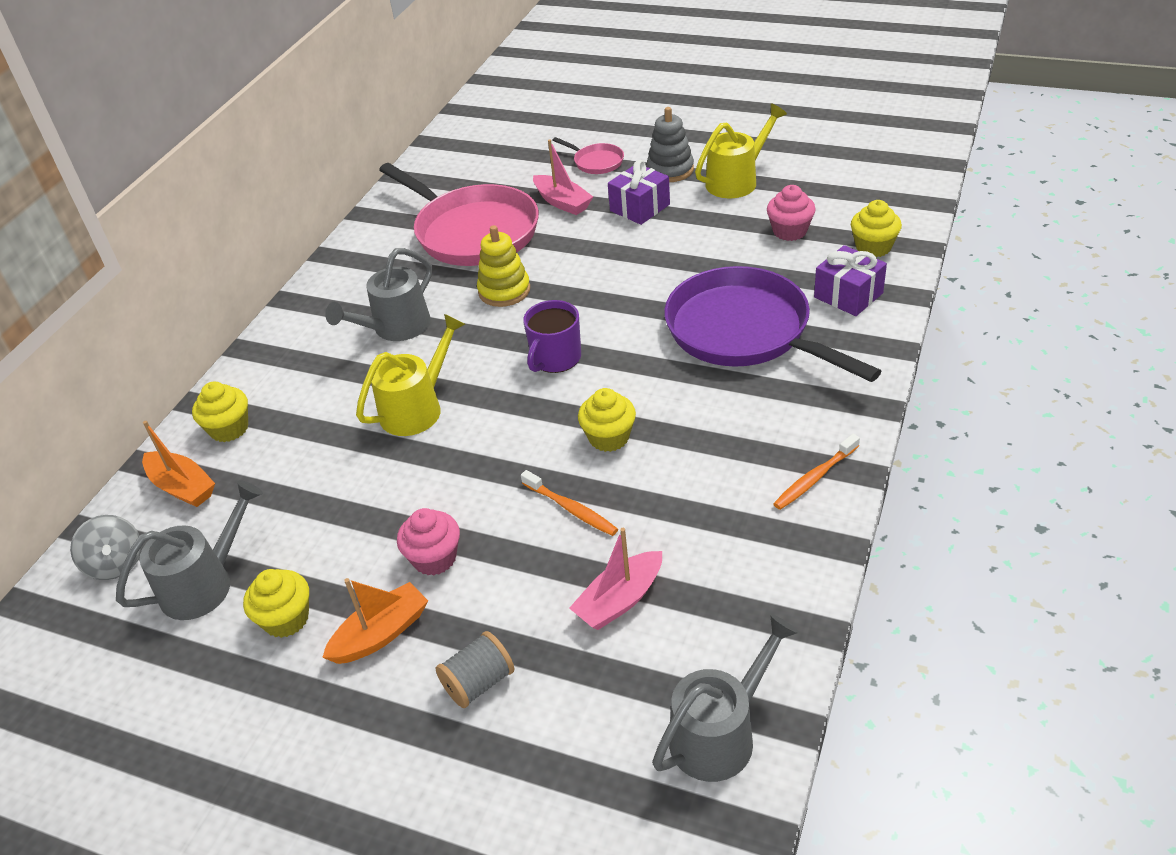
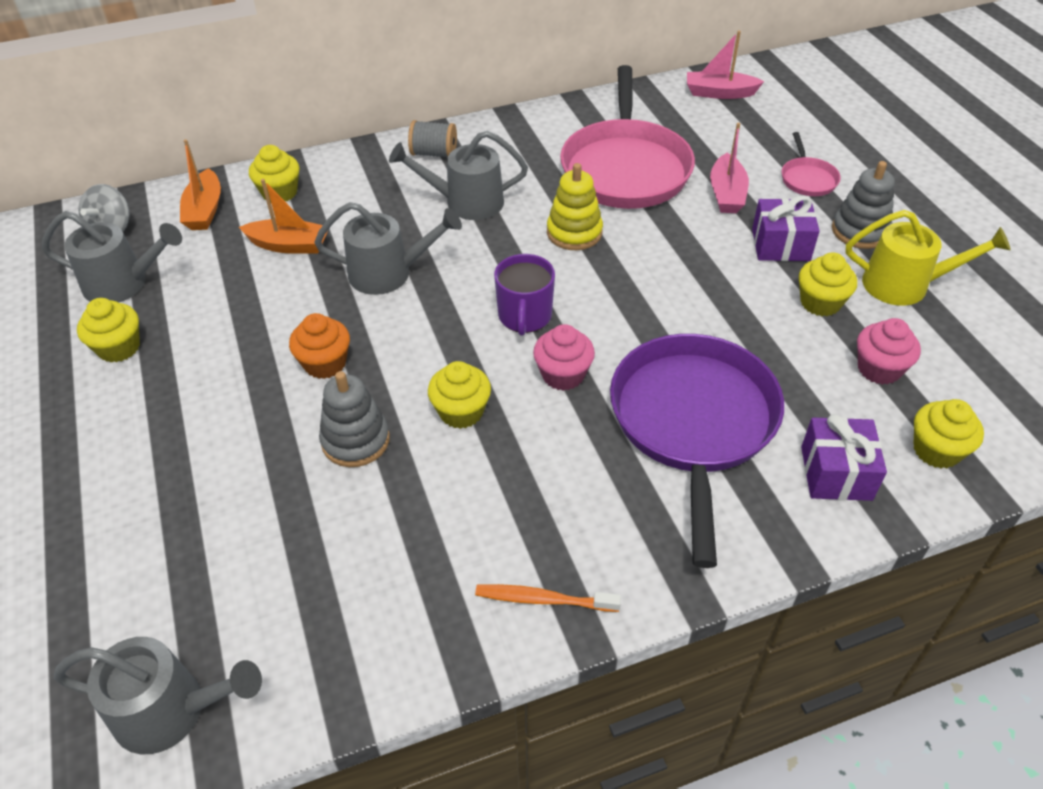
camera: 45 degrees right, 5 degrees up
(381, 634) = (139, 410): orange boat -> orange boat (289, 245)
(417, 408) = (389, 273): yellow watering can -> grey watering can
(434, 558) = (236, 390): pink cupcake -> pink cupcake (563, 375)
(470, 490) = (325, 363): none -> orange cupcake
(479, 683) = (127, 501): grey spool -> grey spool (434, 153)
(555, 358) = (524, 316): purple mug -> purple mug turned 75 degrees counterclockwise
(571, 509) = (355, 440): orange toothbrush -> grey stacking toy
(619, 600) = (276, 540): pink boat -> pink boat (719, 93)
(709, 221) = (820, 302): none -> yellow cupcake

